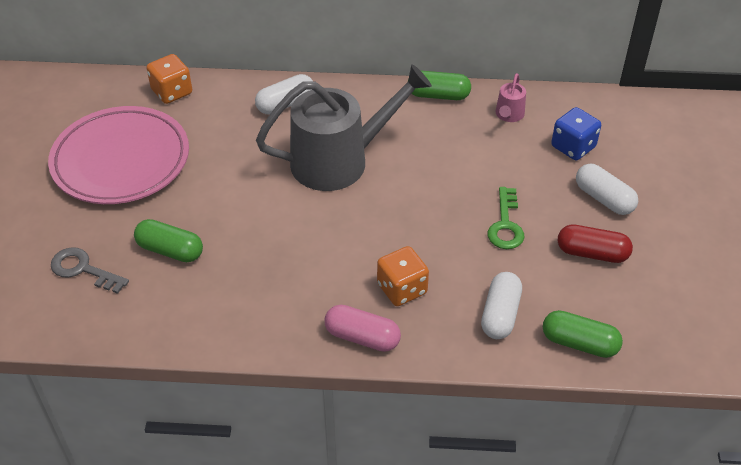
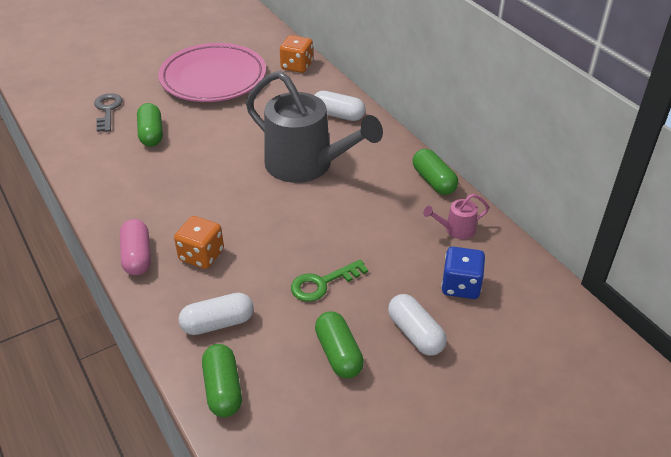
camera: 55 degrees right, 5 degrees down
(592, 253) = (338, 354): red capsule -> green capsule
(604, 199) = (415, 334): white capsule -> white capsule turned 45 degrees counterclockwise

